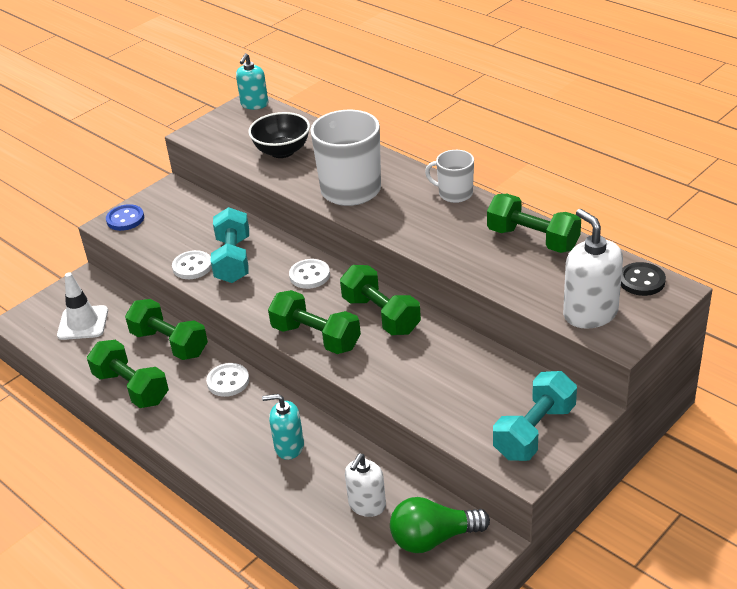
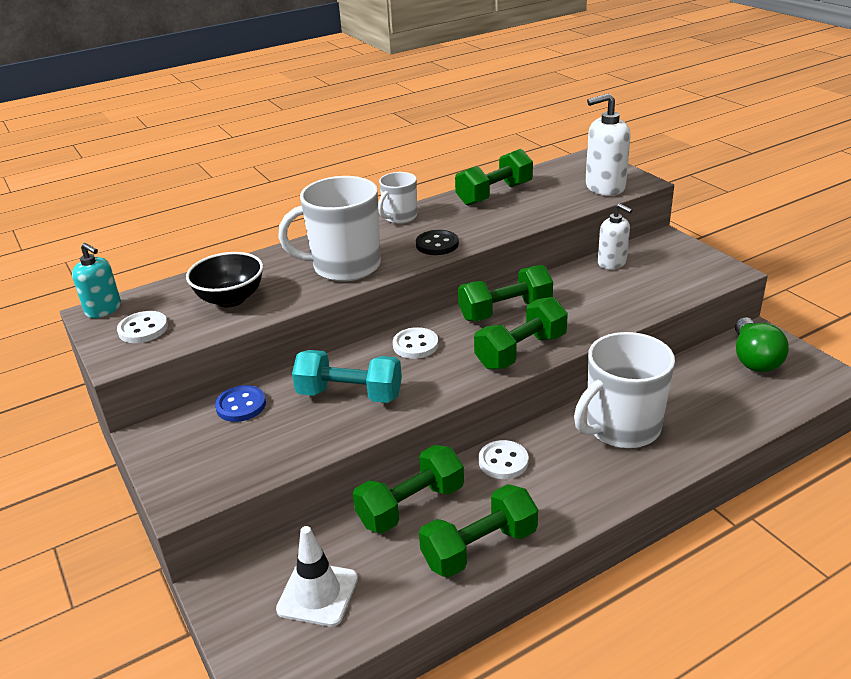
camera: 75 degrees left, 5 degrees down
(125, 219) = (184, 483): blue button -> blue button (241, 405)
(192, 266) = (340, 428): white button -> white button (143, 329)
(289, 447) = (621, 427): turquoise soap dispenser -> white mug
(367, 505) = (710, 389): white soap dispenser -> white soap dispenser (612, 262)
(534, 431) = (687, 261): turquoise dumbbell -> none
(641, 281) = (573, 165): black button -> black button (437, 244)

